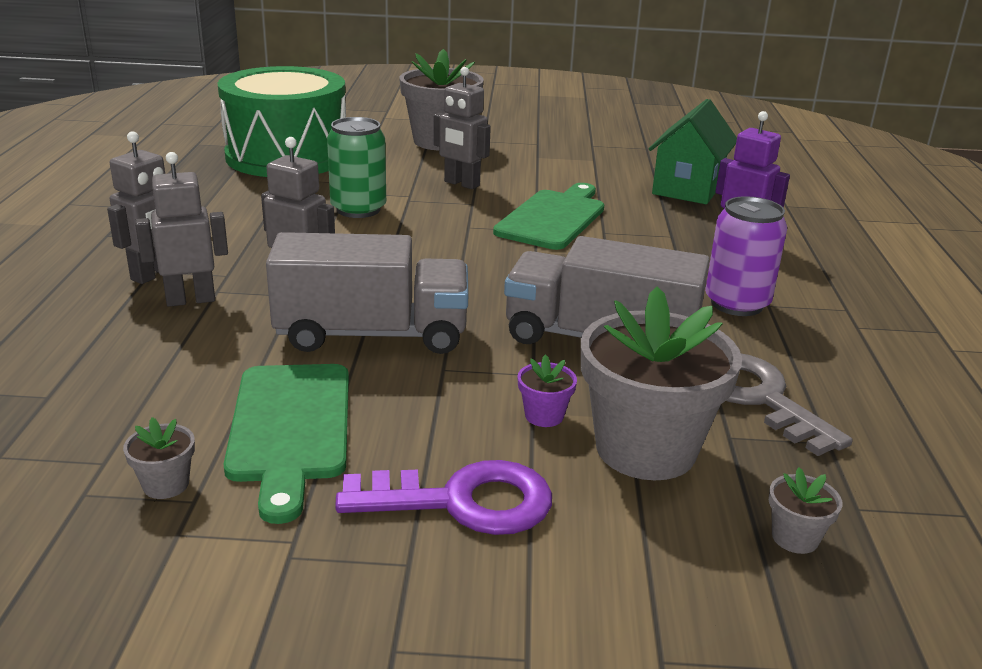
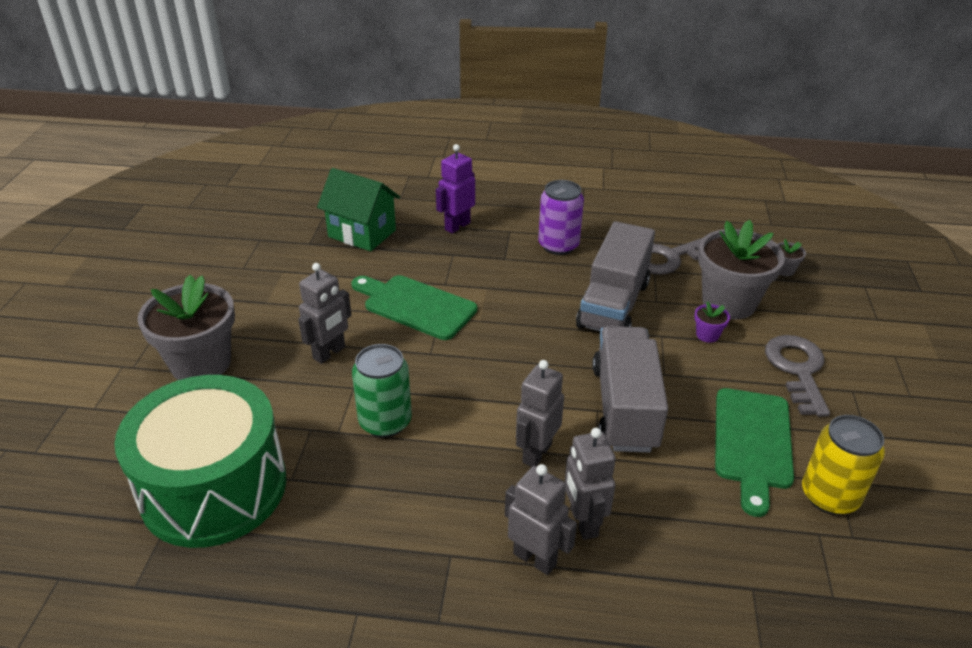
camera: 85 degrees left, 10 degrees up
(166, 484) = (829, 496): grey flower pot -> yellow can
(290, 428) = (752, 443): green cutting board -> green cutting board turned 105 degrees clockwise
(463, 501) = (797, 370): purple key -> grey key

